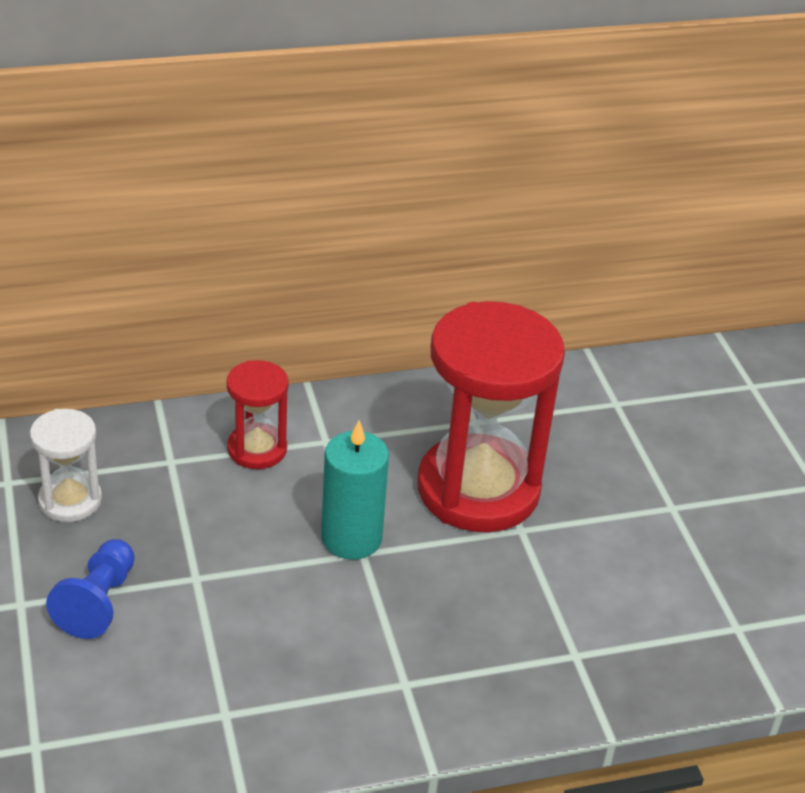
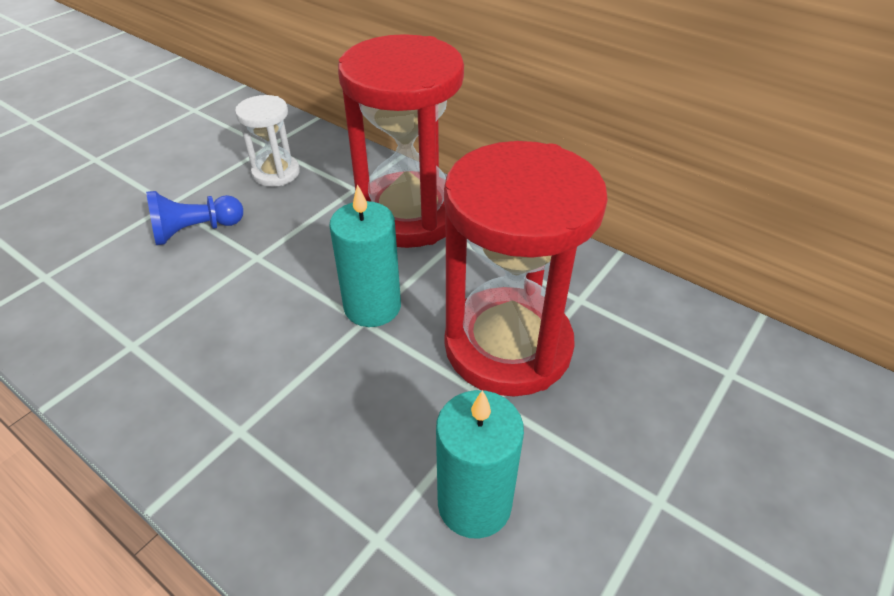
camera: 55 degrees right, 5 degrees up
(257, 449) = (409, 214): red hourglass -> red hourglass, size x2.05
(594, 592) = (474, 503): none -> turquoise candle

